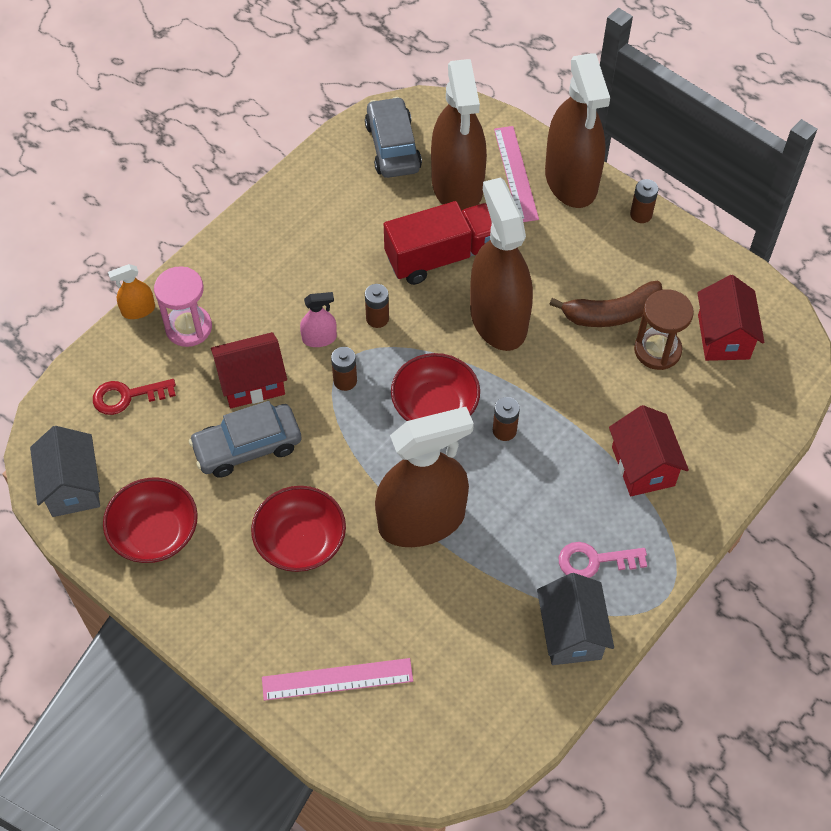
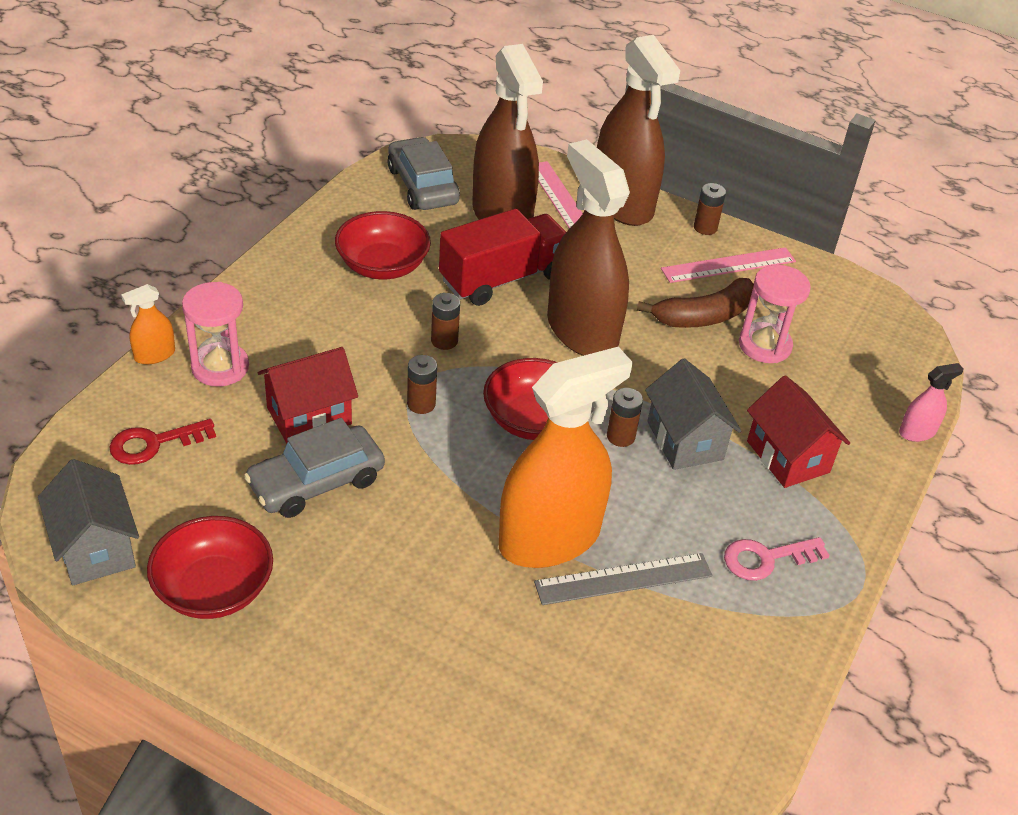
camera: 15 degrees left, 15 degrees down
(300, 541) = (405, 577): red bowl -> red bowl (382, 265)
(319, 338) = (381, 365): pink spray bottle -> pink spray bottle (917, 432)
(337, 679) = (489, 731): pink ruler -> pink ruler (728, 265)
(421, 520) = (549, 538): brown spray bottle -> orange spray bottle
(472, 564) = (623, 579): none -> grey ruler
(571, 633) = (764, 640): grey house -> grey house (685, 440)
(657, 350) = (764, 345): brown hourglass -> pink hourglass
(723, 337) = (830, 328): red house -> none

